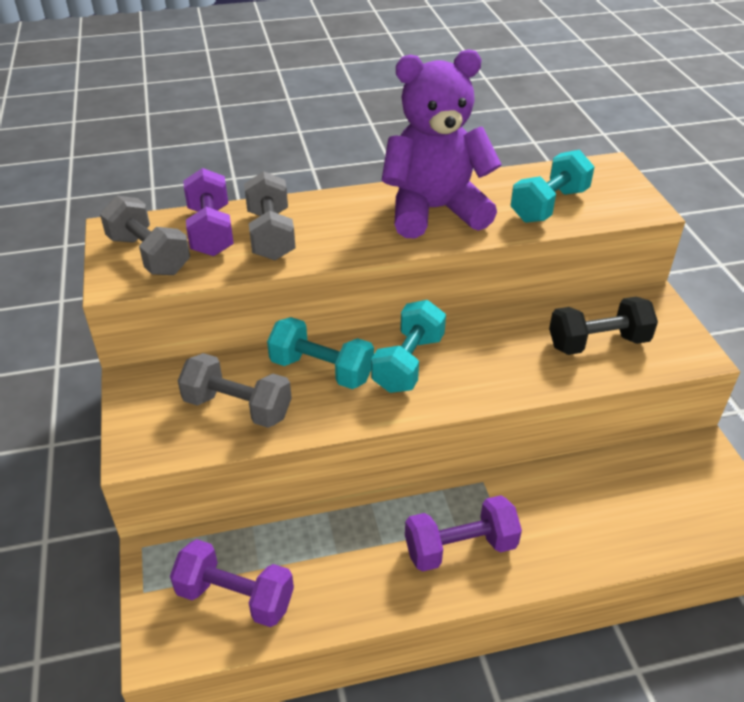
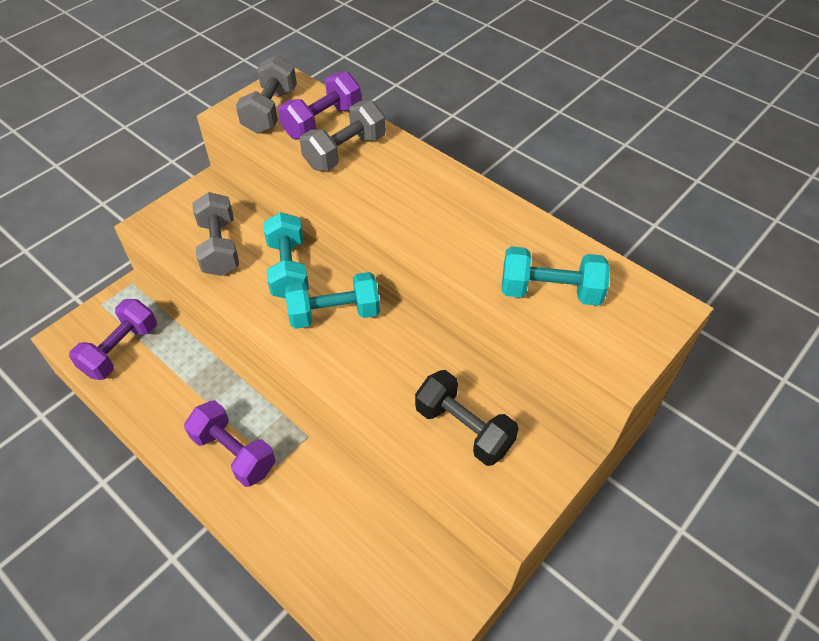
camera: 55 degrees right, 10 degrees up
(235, 597) = (121, 350): purple dumbbell -> purple dumbbell turned 45 degrees clockwise
(434, 211) = (465, 222): purple teddy bear -> none

